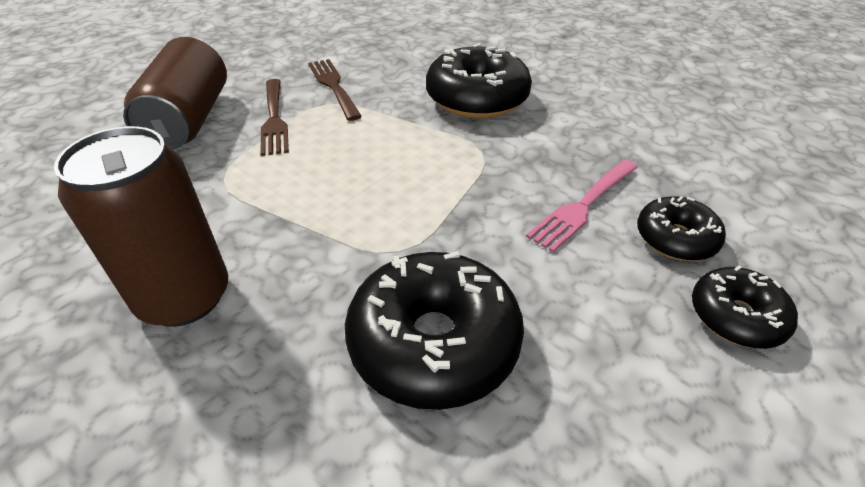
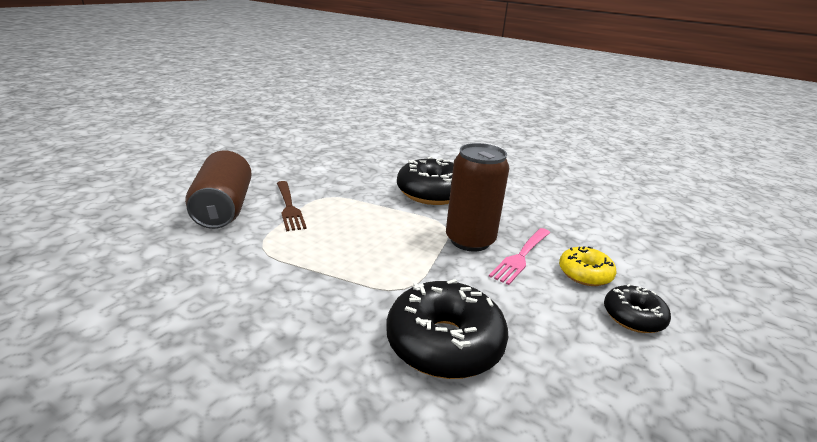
camera: 10 degrees left, 15 degrees down
(184, 297) = (255, 324): brown can -> brown can (470, 240)
(334, 87) = (328, 186): brown fork -> none
(675, 238) = (584, 274): black donut -> yellow donut

